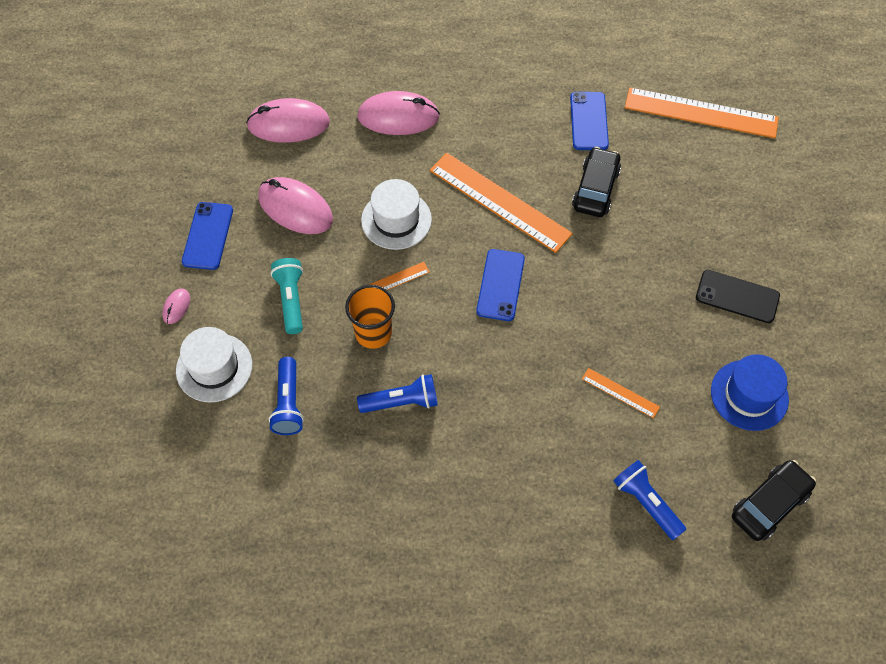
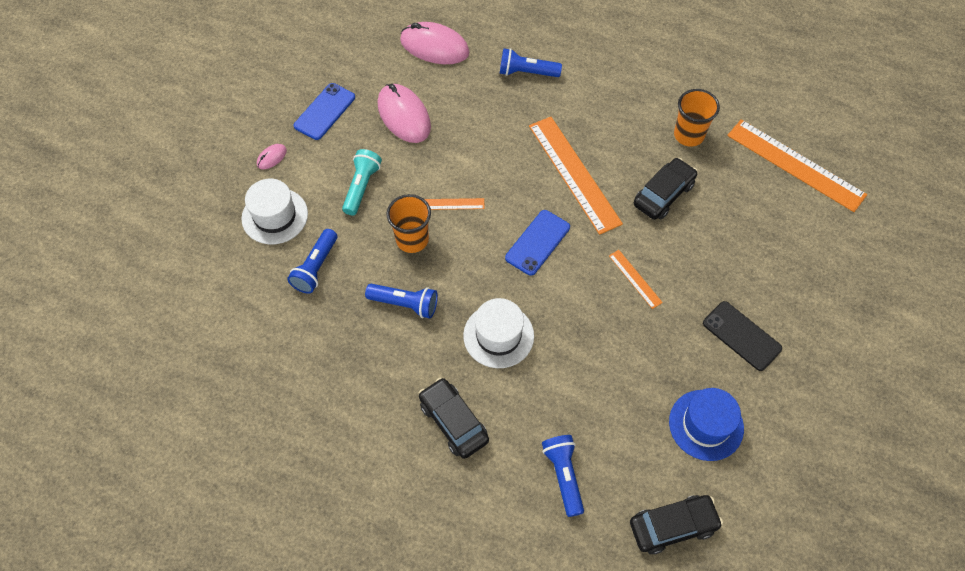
camera: 25 degrees right, 0 degrees up
(396, 220) = (480, 156): white hat -> white hat (498, 335)
(398, 117) = (526, 72): pink mouse -> blue flashlight
(513, 499) = (453, 422): none -> black car
(588, 121) = (688, 135): blue phone -> orange cup
(620, 393) = (591, 374): orange ruler -> orange ruler (635, 279)

